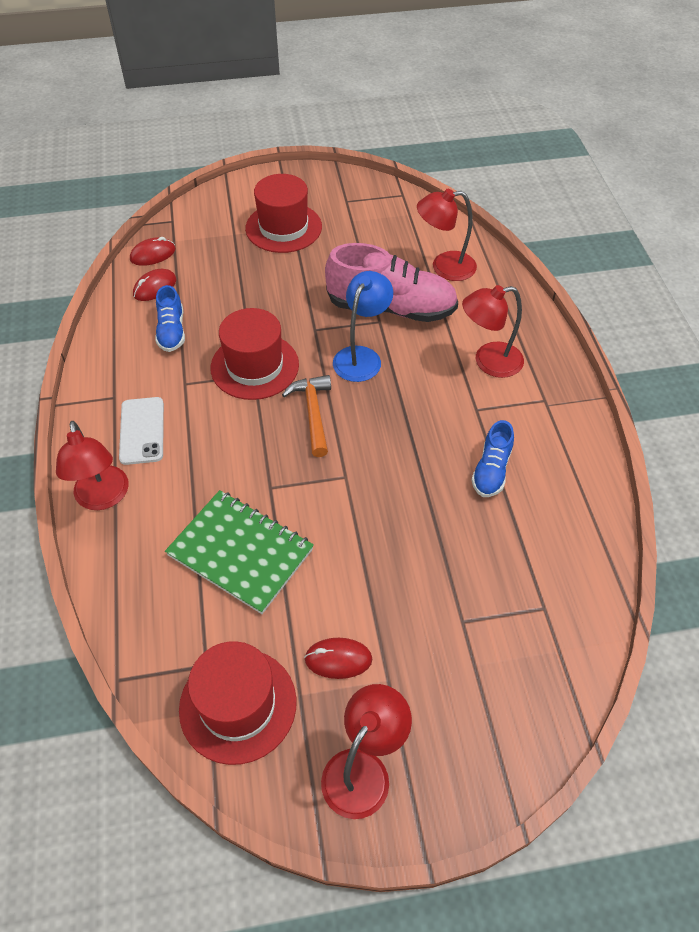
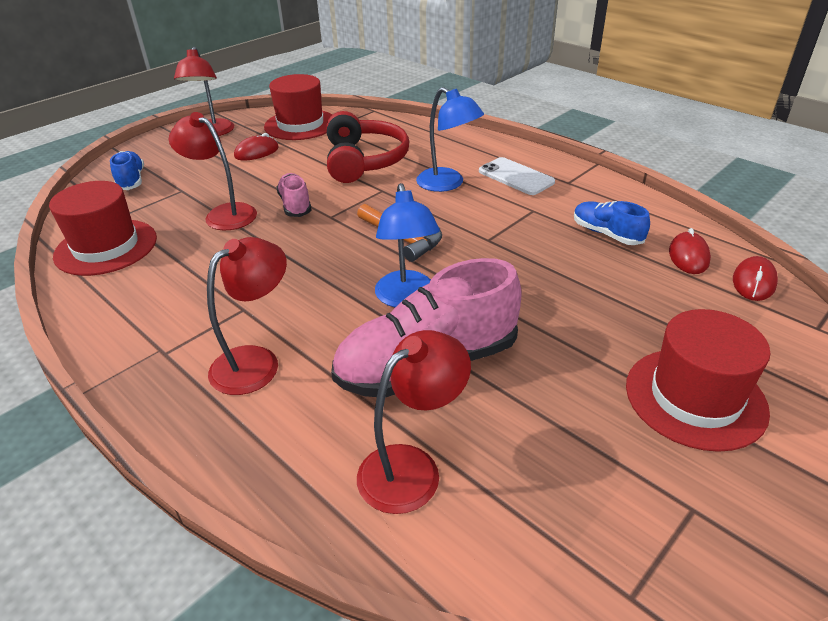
camera: 145 degrees right, 15 degrees down
(103, 498) = (485, 146): red lamp -> red lamp (223, 214)
(207, 458) = (447, 184): none -> blue lamp
(240, 552) = (364, 161): green notebook -> red headphones
(254, 366) = (496, 245): red hat -> red hat (106, 247)
(364, 514) = (295, 205): none -> pink shoe
(491, 470) = (200, 270): blue shoe -> blue shoe (131, 180)

